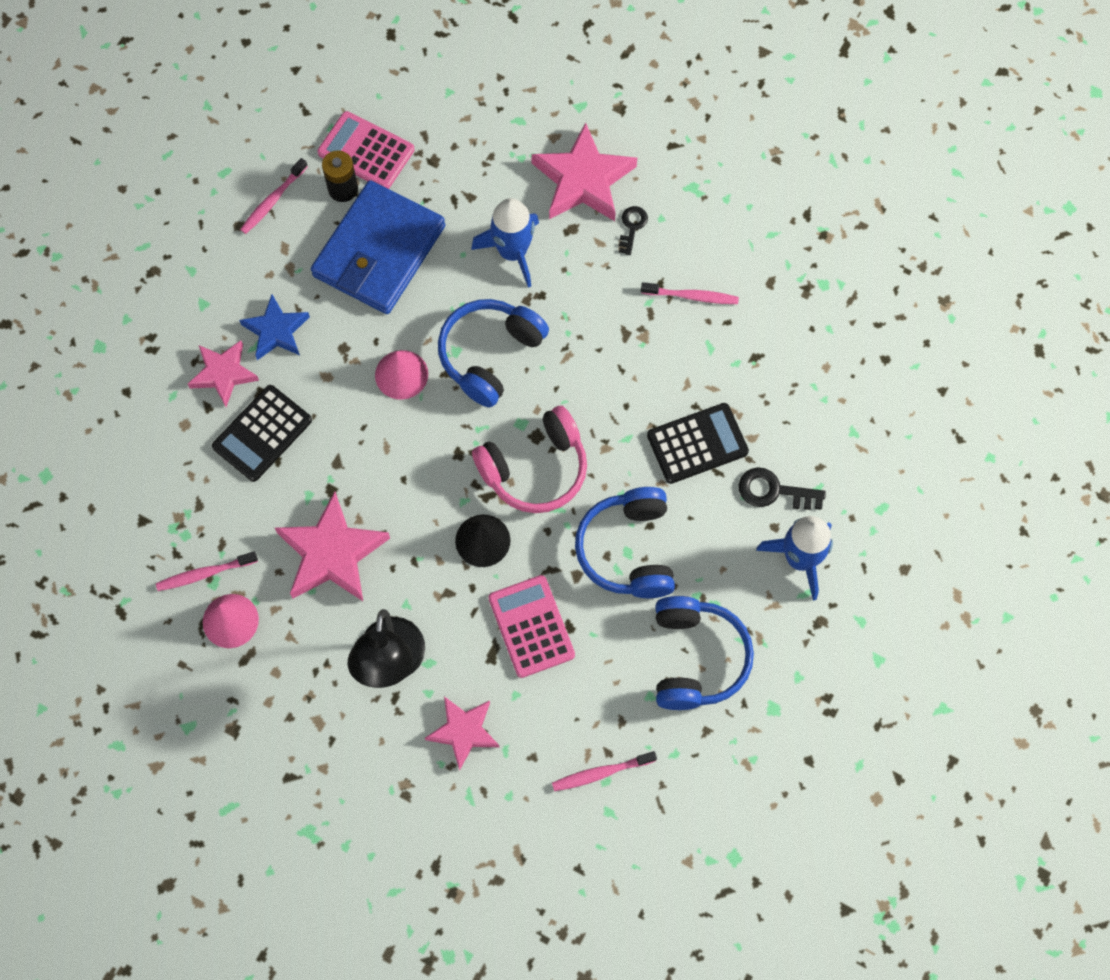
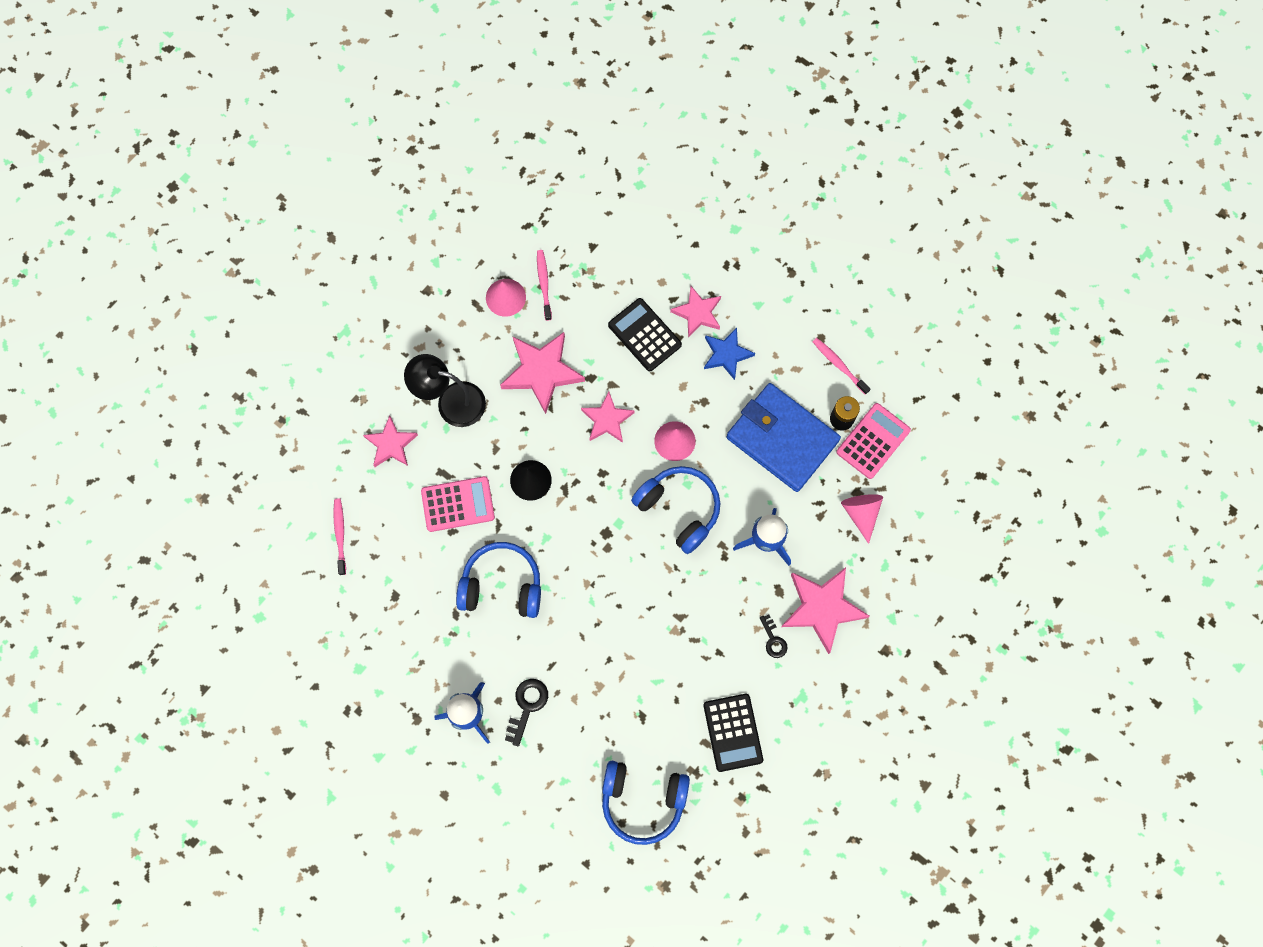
camera: 100 degrees right, 5 degrees up
(386, 460) = (607, 420): none -> pink star
(459, 153) = (861, 513): none -> pink cone
(535, 469) = (579, 528): pink headphones -> none
(632, 227) = (773, 640): black key -> black key turned 45 degrees clockwise
(692, 296) = (703, 676): pink toothbrush -> none
(696, 658) = (408, 619): blue headphones -> blue headphones (643, 801)
(697, 444) = (577, 655): black calculator -> black calculator (733, 732)

